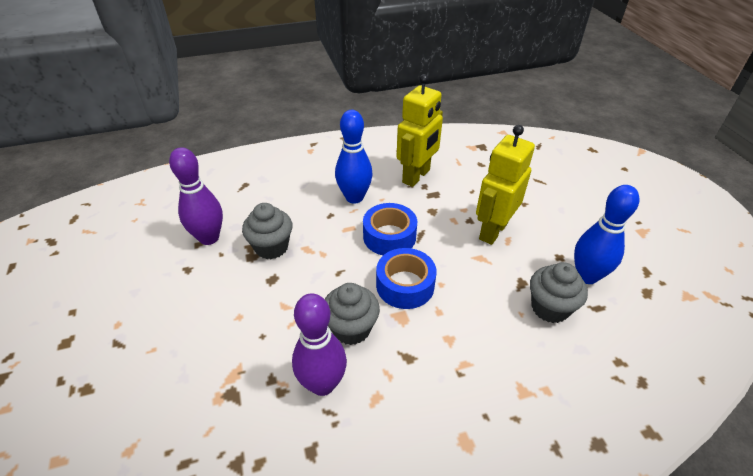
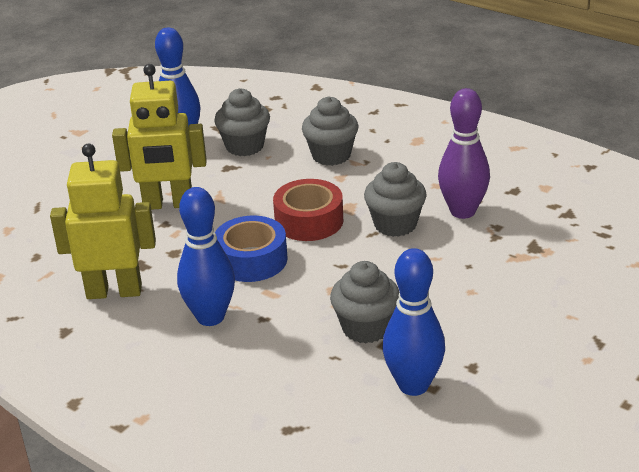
camera: 125 degrees left, 10 degrees down
(209, 238) = (413, 385): purple bowling pin -> blue bowling pin
(405, 285) = (309, 221): blue tape -> red tape
(489, 354) = (331, 155): none -> grey cupcake

